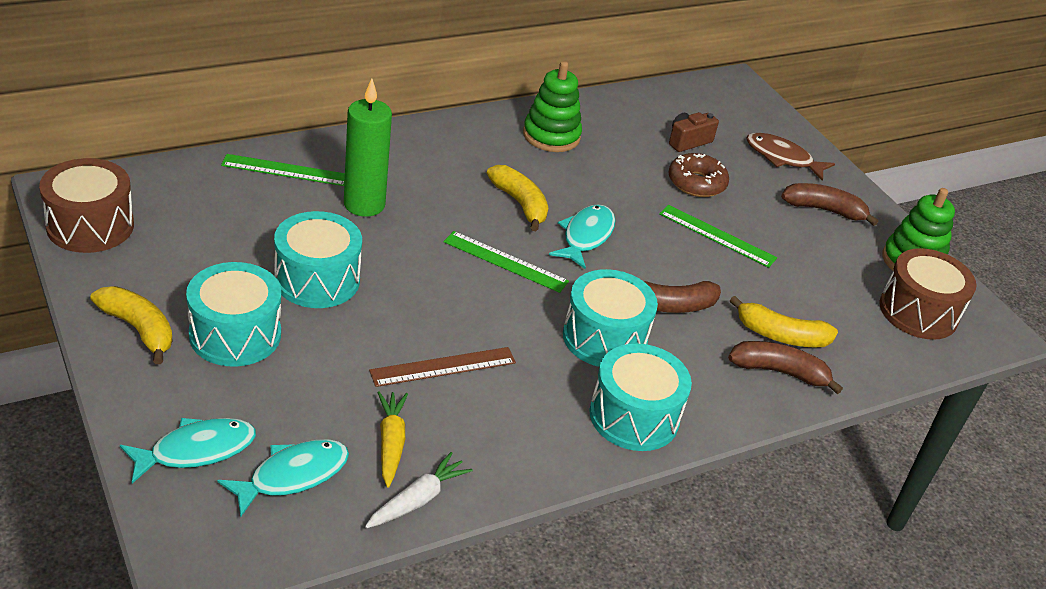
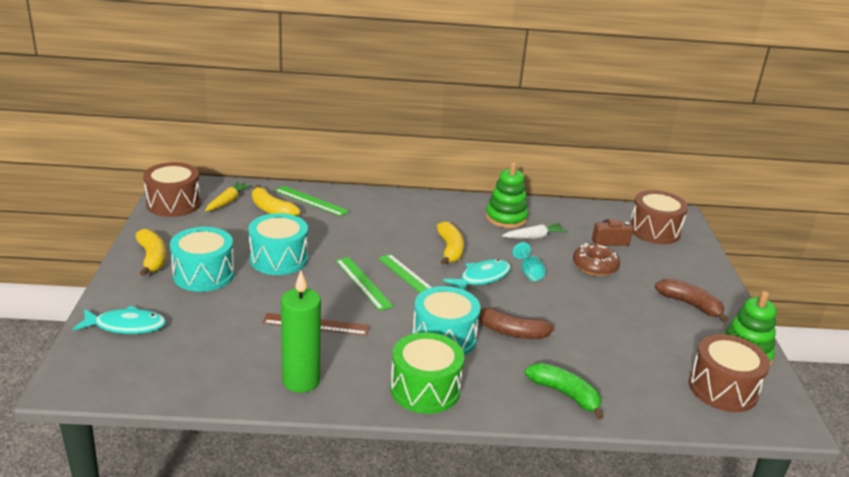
camera: 30 degrees right, 10 degrees down
(292, 476) = (168, 355): turquoise fish -> none
(364, 204) = (344, 228): green candle -> green candle (301, 381)
(391, 443) = (244, 356): yellow carrot -> yellow carrot (227, 201)
(418, 499) = (232, 391): white carrot -> white carrot (534, 237)
(633, 213) = (529, 273): none -> turquoise goblet
(634, 416) = (425, 389): turquoise drum -> green drum
(717, 236) = (585, 300): green ruler -> green ruler (363, 283)
(725, 112) = (654, 230): none -> brown drum
(779, 372) = (565, 394): brown banana -> green banana
(780, 335) = (585, 372): yellow banana -> yellow banana (271, 210)
(782, 158) = (680, 266): brown fish -> none

